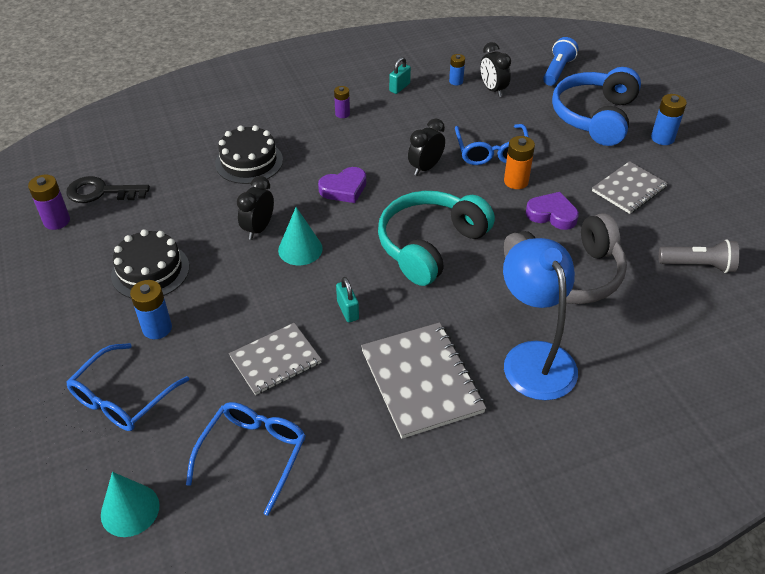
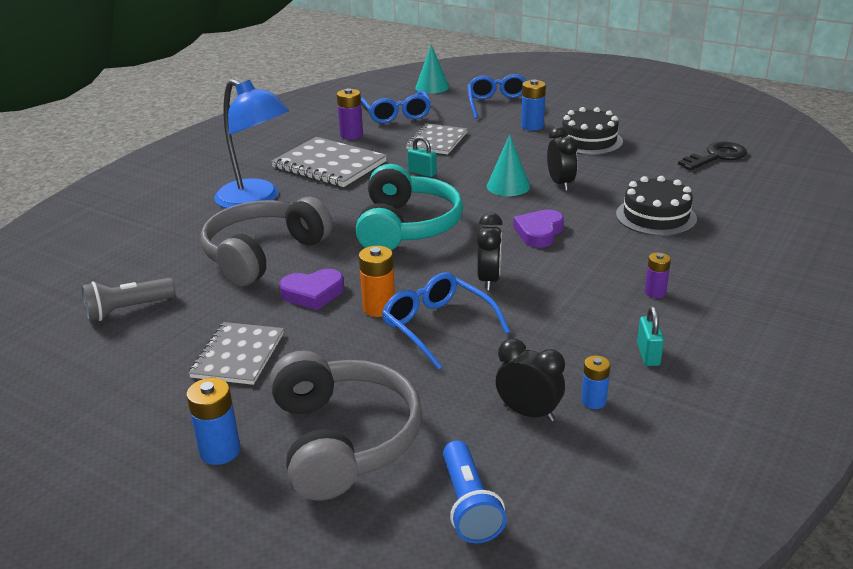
camera: 145 degrees right, 15 degrees down
(57, 221) = (704, 135): purple battery -> purple battery (351, 135)
(595, 117) = (343, 439): blue headphones -> grey headphones

